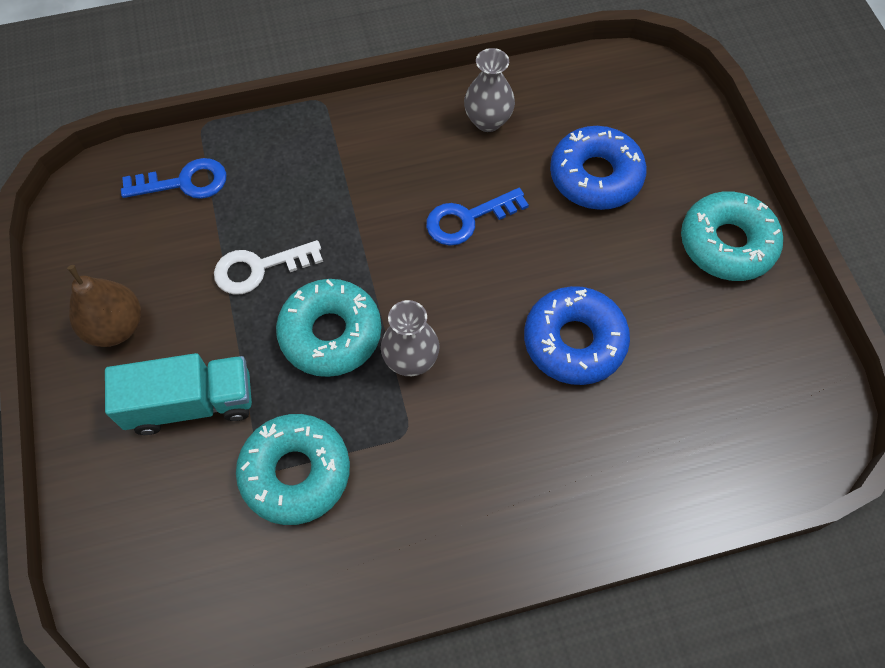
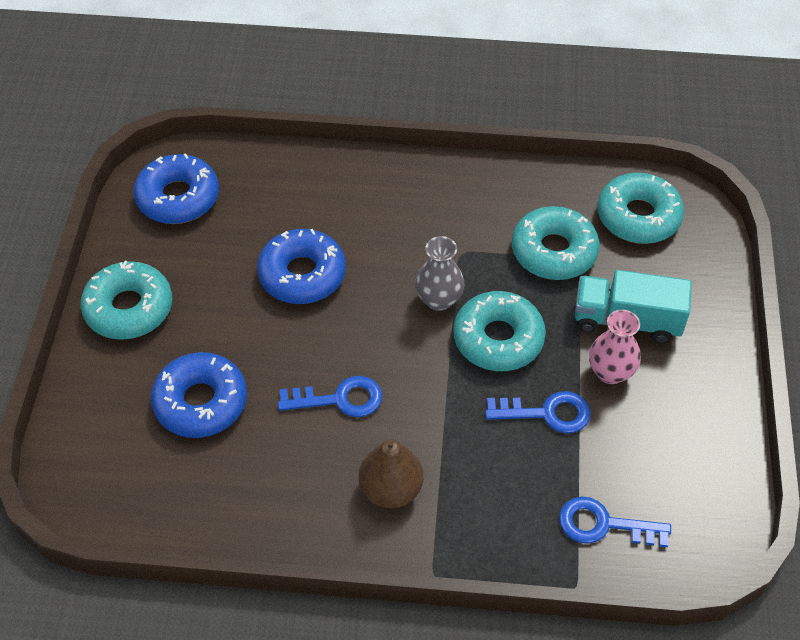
camera: 160 degrees left, 10 degrees down
(116, 326) = (685, 400): brown pear -> brown pear (391, 489)
(196, 568) = (638, 217): none -> turquoise donut
(200, 334) = (610, 372): none -> pink vase
(259, 268) = (546, 413): white key -> blue key
(488, 121) = (271, 494): grey vase -> none
(773, 395) = (178, 198): none -> blue donut

